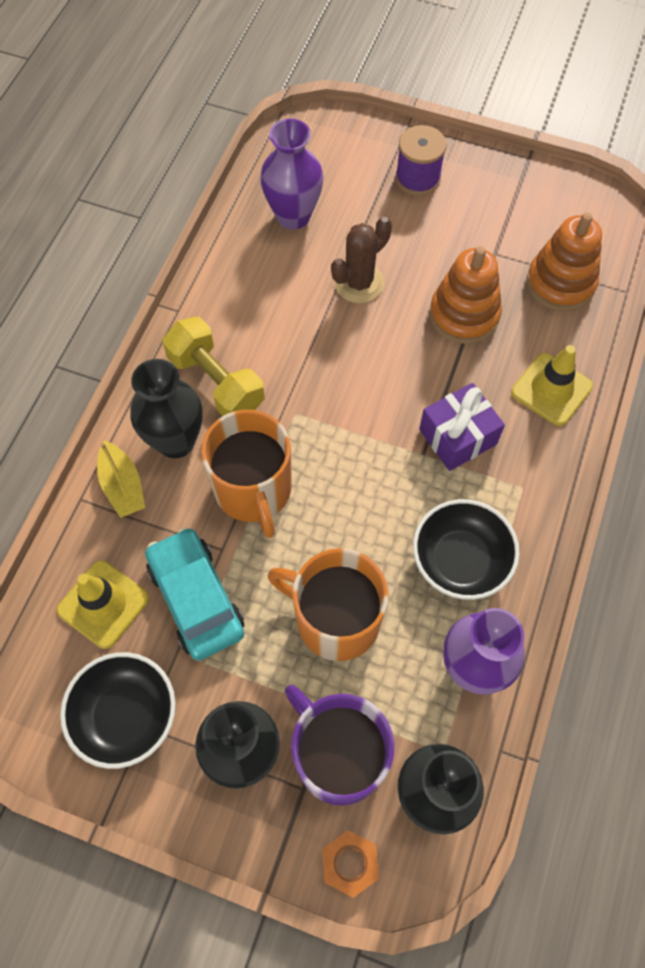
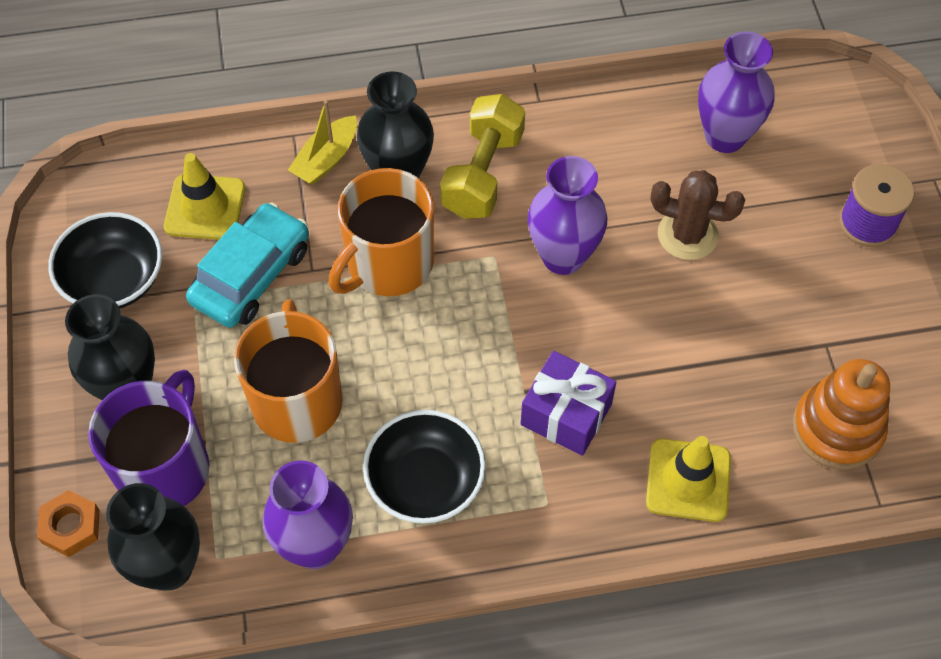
camera: 60 degrees right, 5 degrees down
(326, 369) = (563, 256): none -> purple vase
(464, 315) = (721, 351): orange stacking toy -> none

